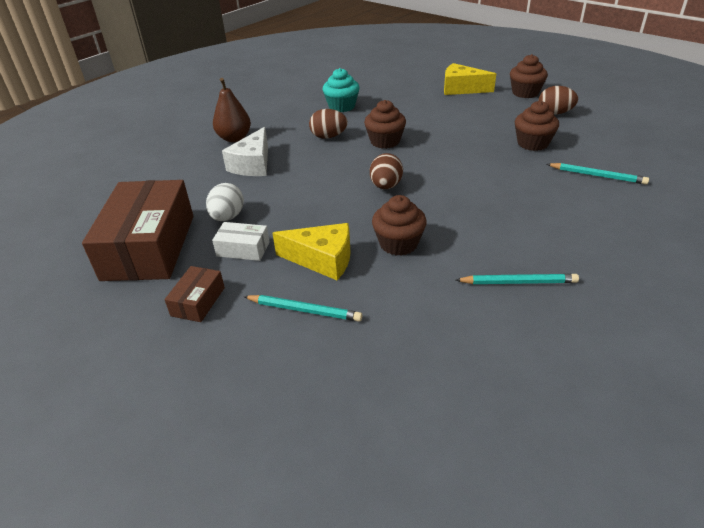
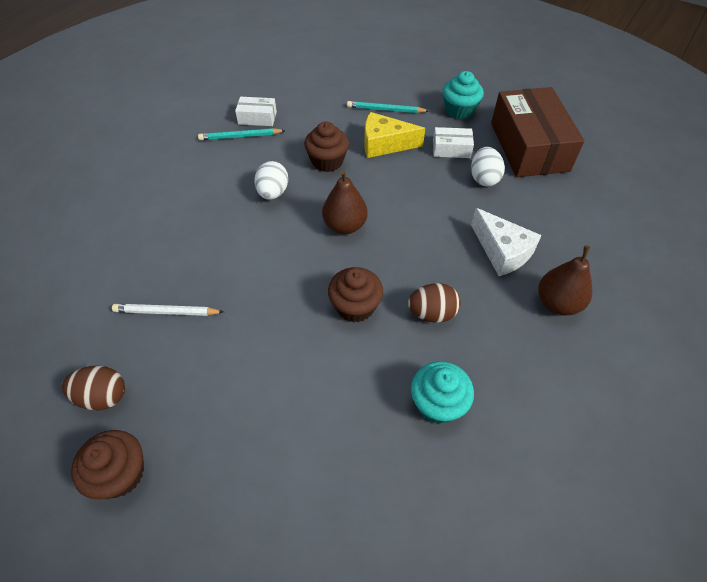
camera: 170 degrees right, 15 degrees up
(198, 301) = (459, 110): brown box -> turquoise cupcake
(253, 164) = (502, 251): white cheese -> white cheese turned 135 degrees clockwise
(386, 186) = (345, 226): brown egg -> brown pear
(461, 89) = (232, 486): yellow cheese -> none
(461, 215) = (273, 193): none -> white egg
(501, 310) = (257, 118): none -> white box
(532, 143) = (166, 312): brown cupcake -> white pencil
(597, 176) = (120, 254): turquoise pencil -> none

